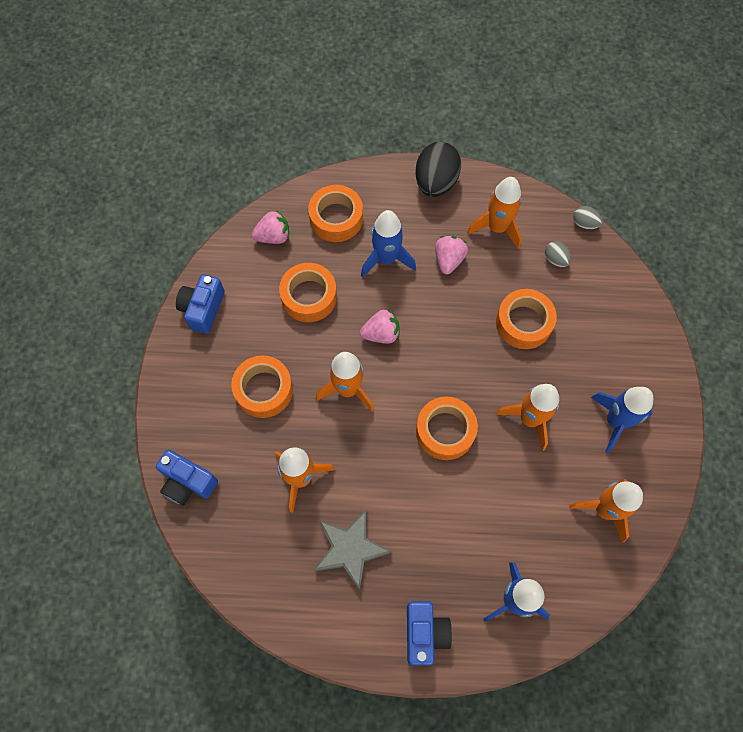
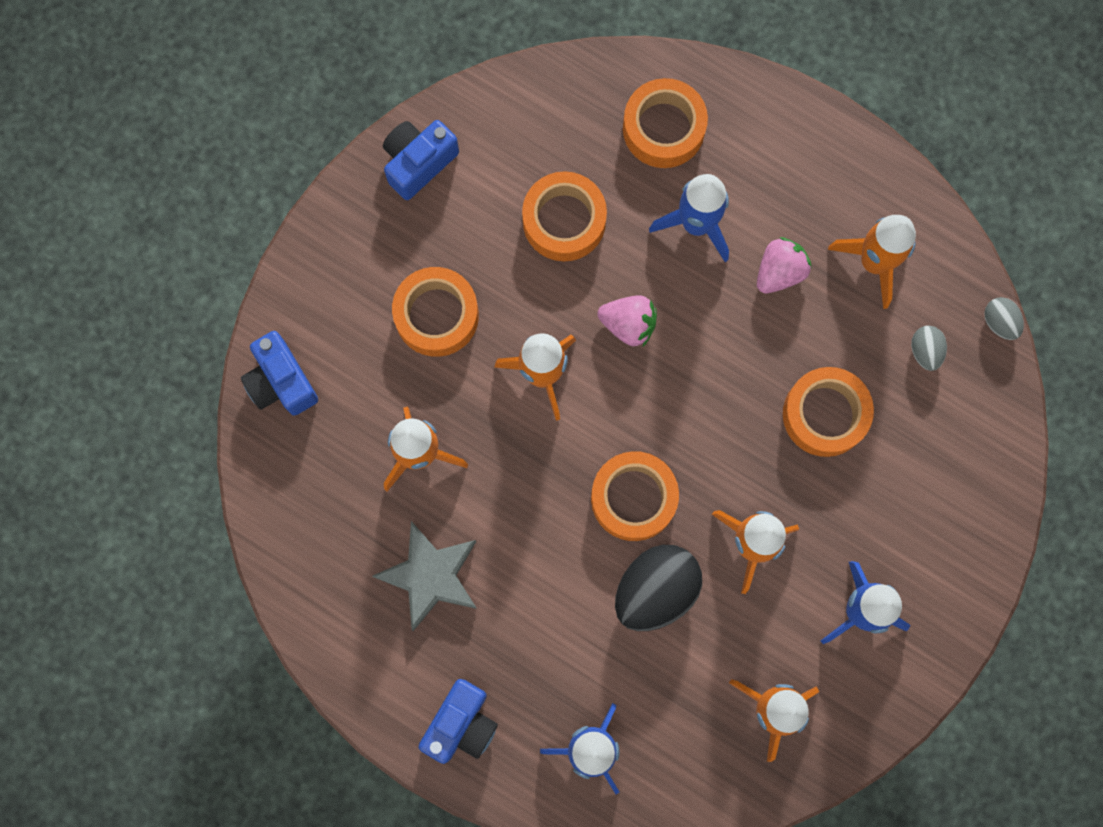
camera: 30 degrees right, 10 degrees up
(273, 236) = (565, 109): pink strawberry -> none
(435, 182) = (831, 149): black egg -> black egg (655, 590)

